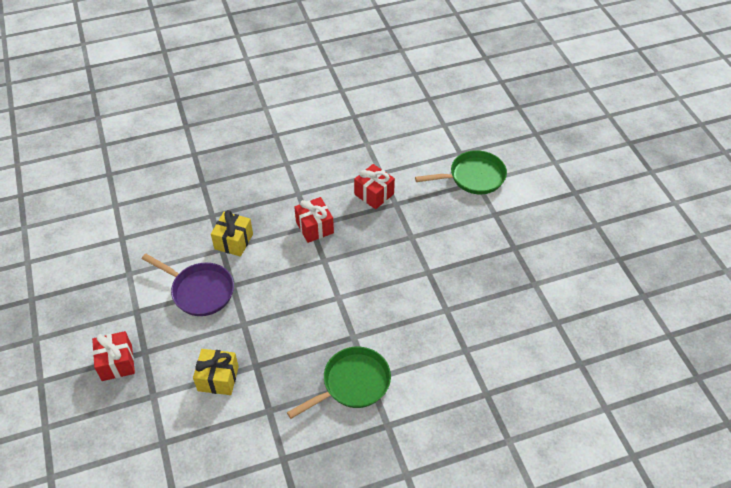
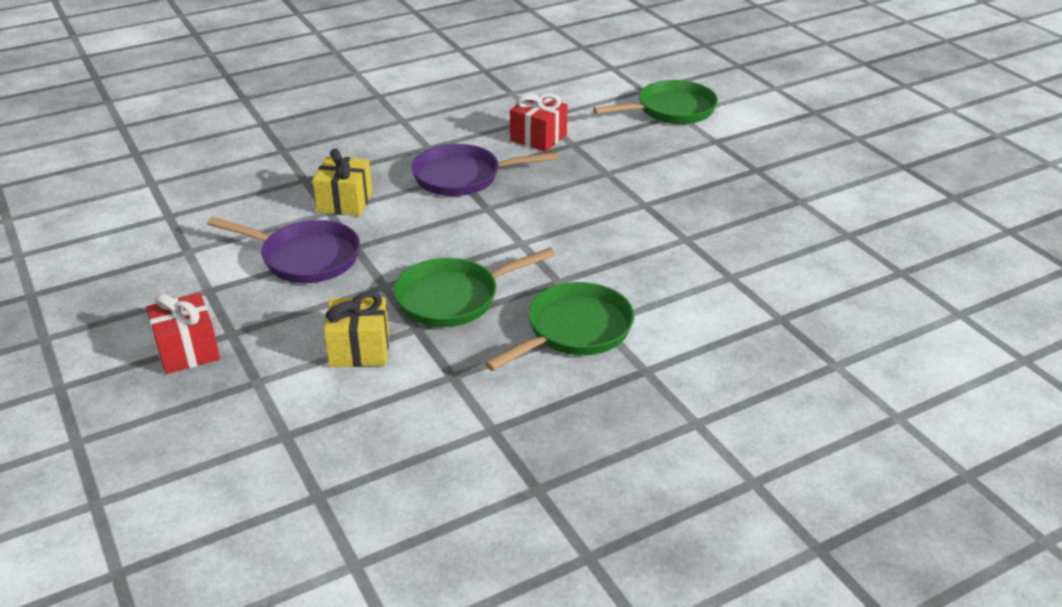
camera: 10 degrees left, 15 degrees down
(284, 342) = (453, 298): none -> green pan
(314, 227) = (463, 177): red gift -> purple pan

